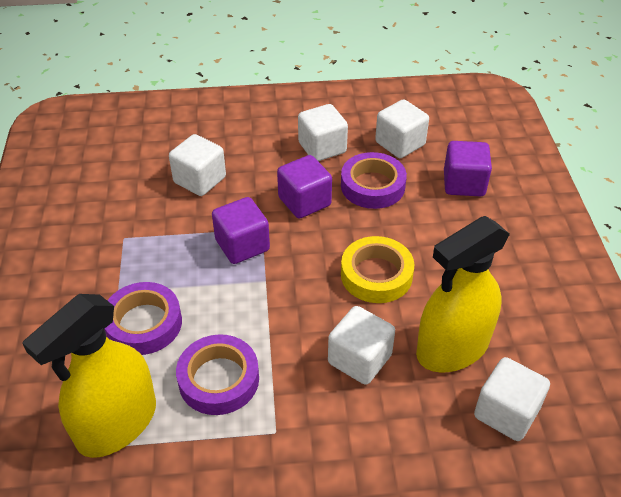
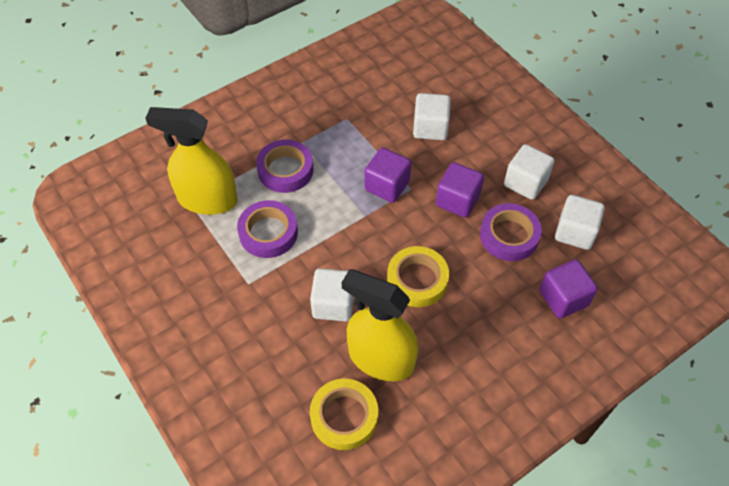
camera: 60 degrees right, 10 degrees up
(506, 412) = (344, 416): white cube -> yellow tape

